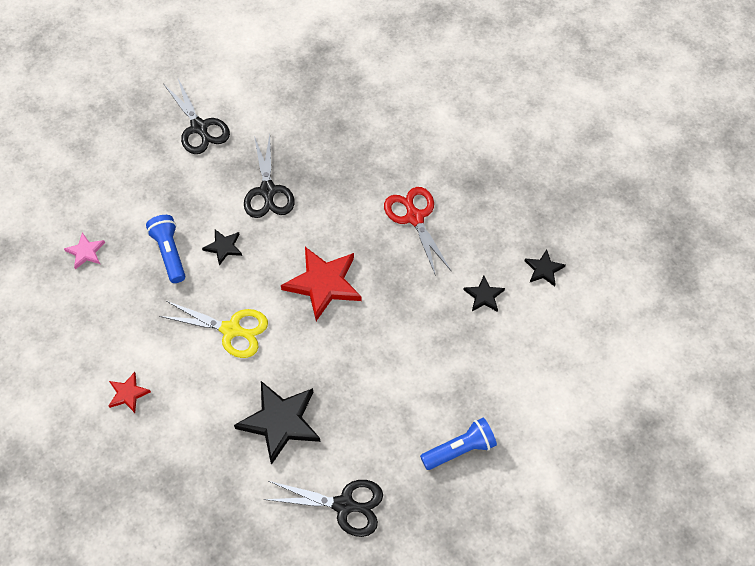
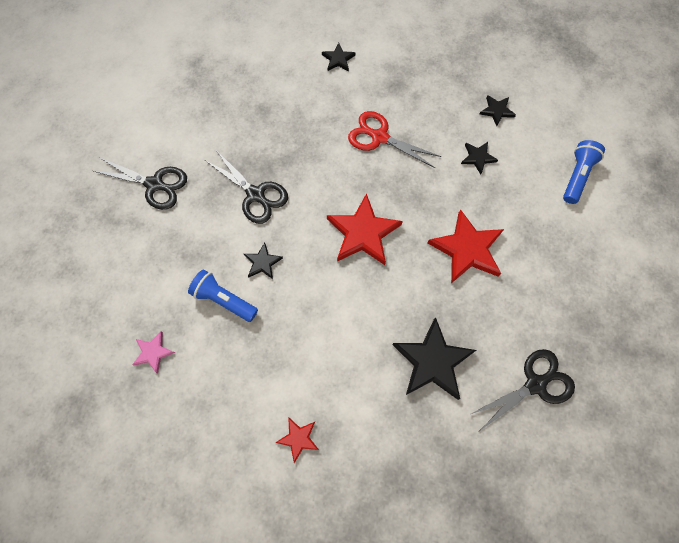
camera: 40 degrees left, 10 degrees up
(231, 330) = (330, 321): yellow scissors -> none
(396, 361) = (467, 249): none -> red star
(445, 127) = (338, 59): none -> black star
(460, 450) = (568, 277): blue flashlight -> blue flashlight (576, 176)

